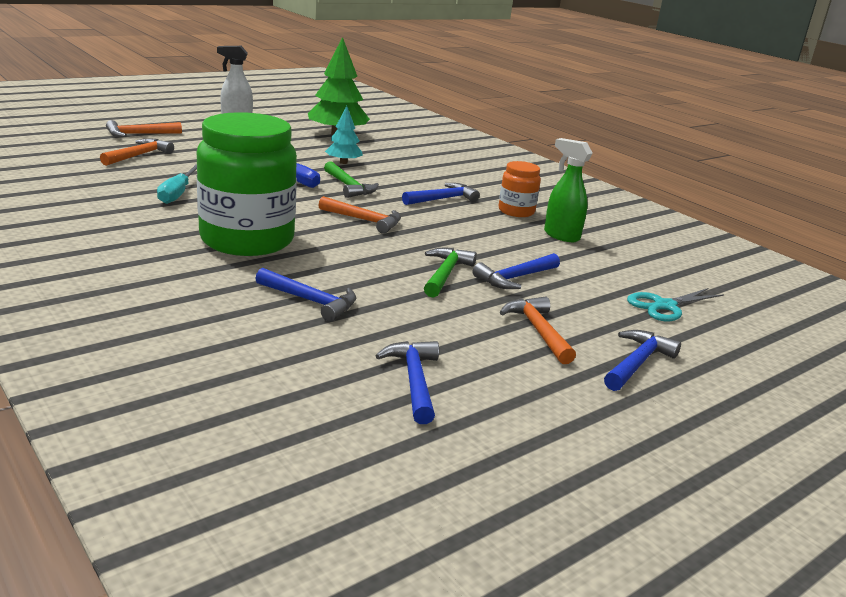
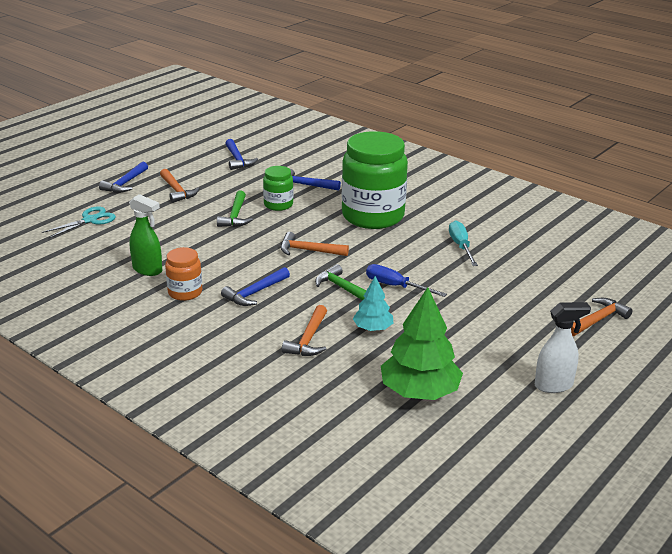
camera: 170 degrees right, 5 degrees up
(139, 155) = (549, 285): orange hammer -> orange hammer (308, 339)
(374, 278) = (278, 205): none -> green jar
(515, 278) = (188, 222): blue hammer -> none

